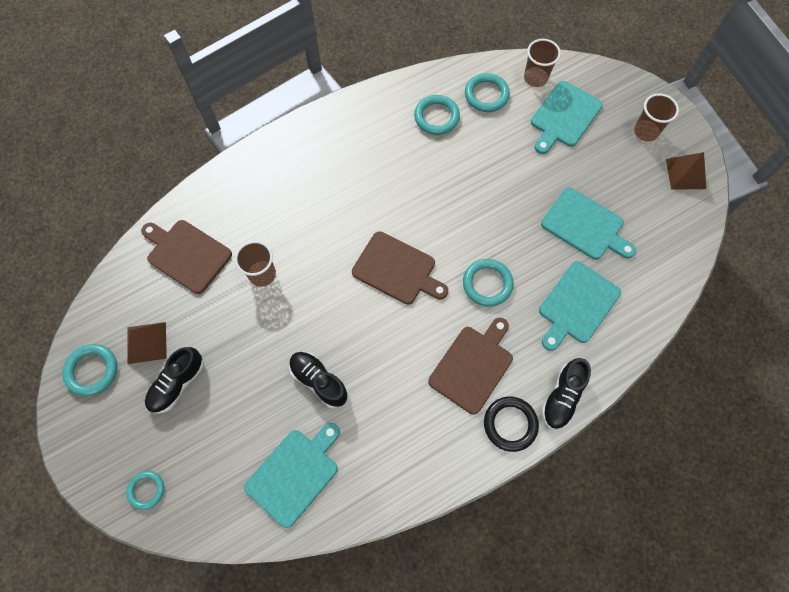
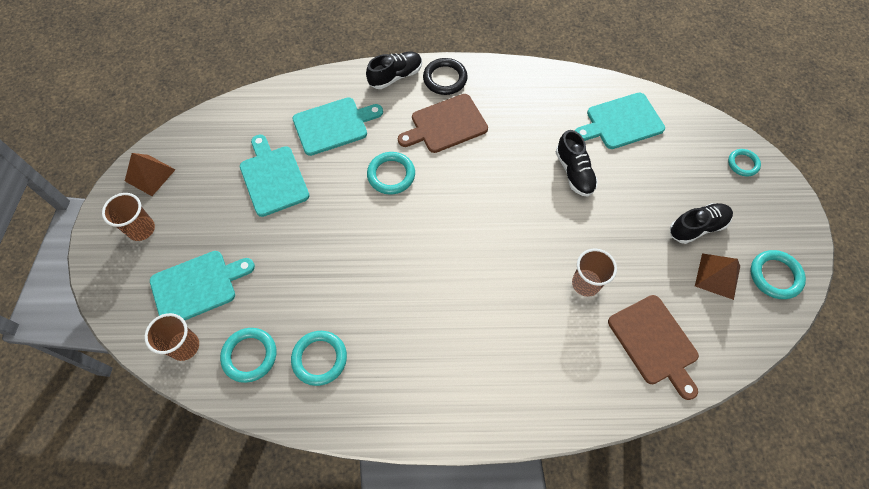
camera: 150 degrees left, 5 degrees down
(397, 269) = (459, 225): brown cutting board -> none

